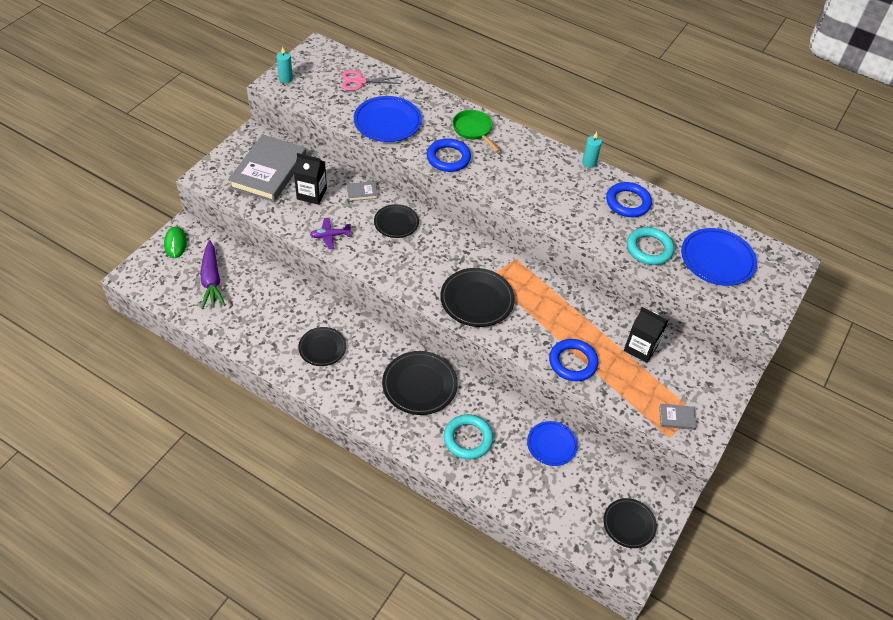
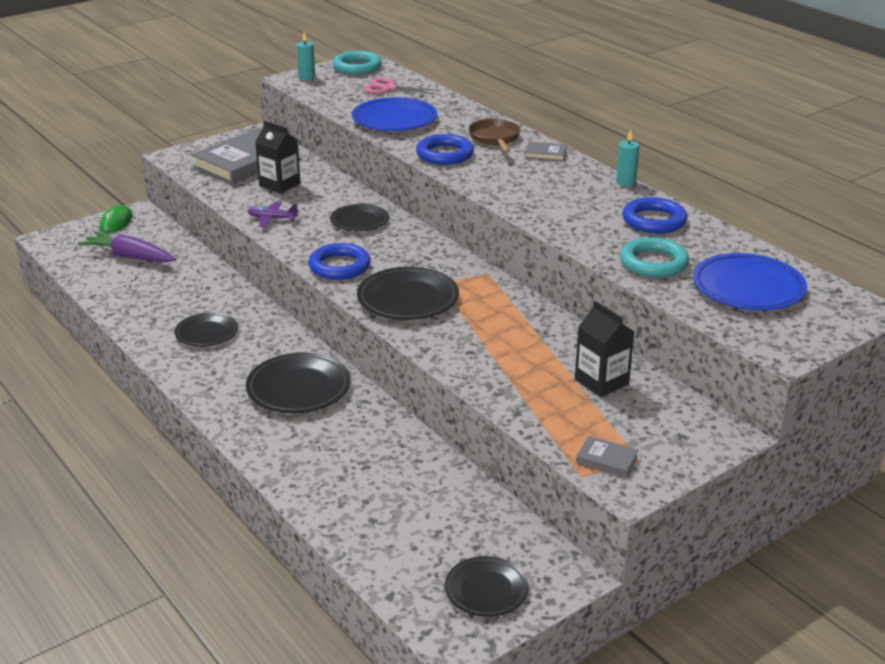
camera: 25 degrees right, 20 degrees down
(211, 281) = (129, 256): purple carrot -> purple carrot turned 105 degrees clockwise
(362, 192) = (339, 192): grey book -> grey book (545, 154)
(468, 439) = (322, 450): turquoise ring -> turquoise ring (357, 67)
(473, 130) = (495, 138): green pan -> brown pan
(551, 445) = (431, 481): blue plate -> none
(572, 362) = (493, 376): blue ring -> blue ring (339, 266)

